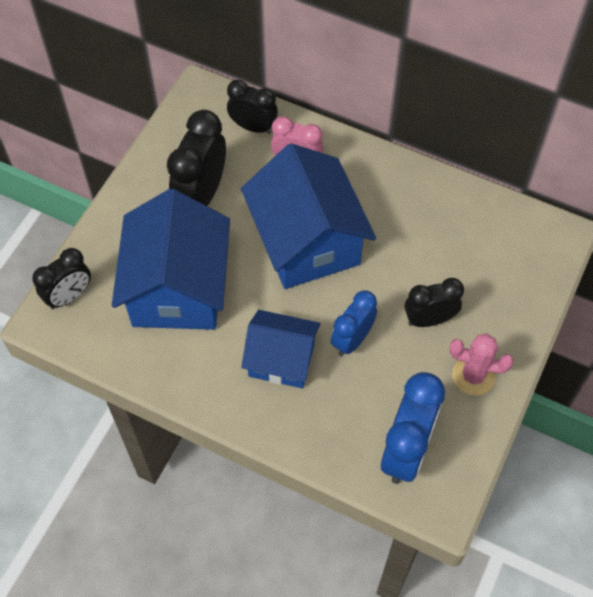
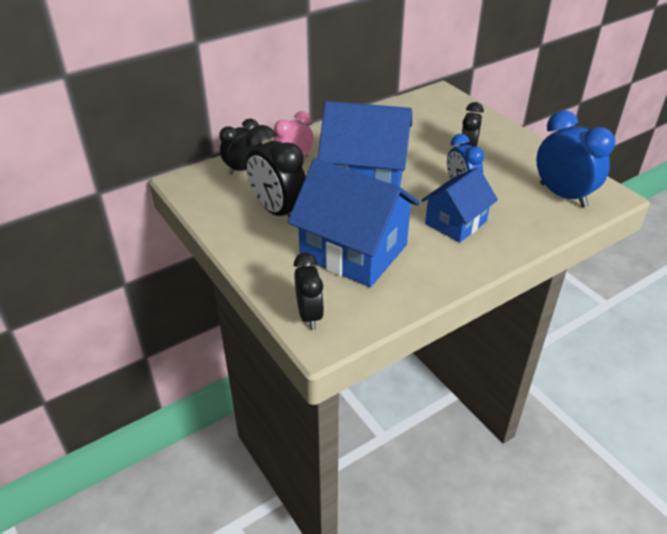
camera: 60 degrees left, 20 degrees down
(473, 376) = (520, 152): pink cactus -> none

